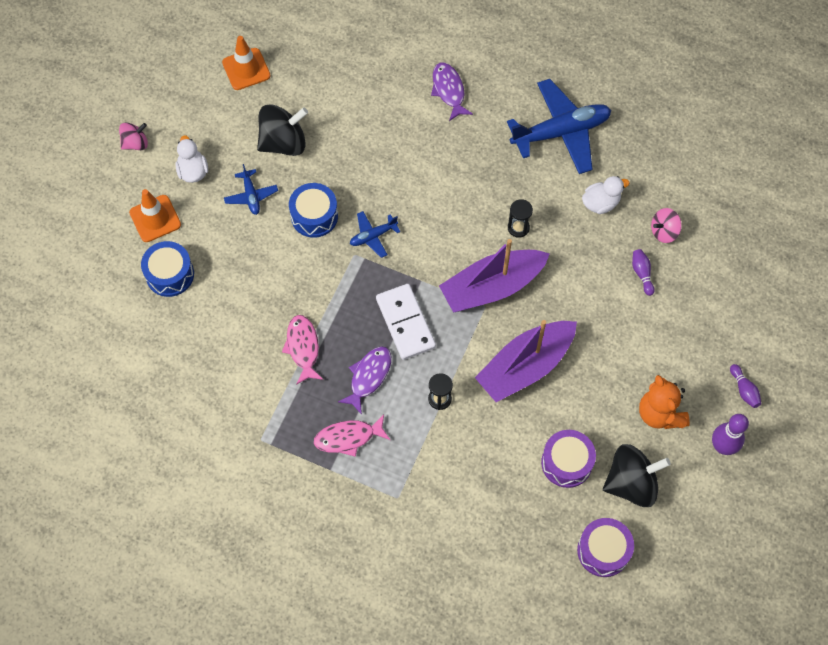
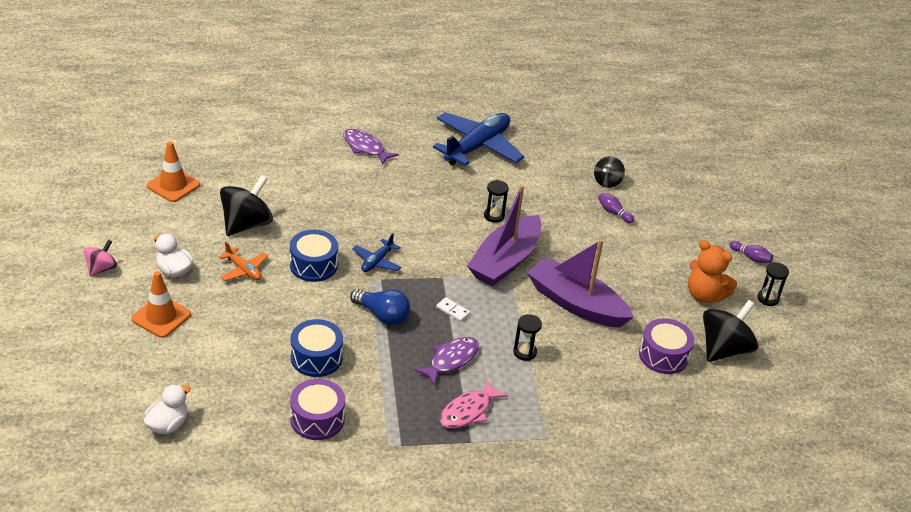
camera: 35 degrees left, 25 degrees down
(170, 274) = (206, 353): blue drum -> blue drum (316, 357)
(251, 196) = (243, 270): blue plane -> orange plane
(303, 348) = (375, 361): pink fish -> none
(339, 300) = (382, 315): none -> blue light bulb
(368, 377) = (451, 360): purple fish -> purple fish turned 45 degrees clockwise
(405, 323) = (453, 310): white domino -> white domino, size x0.43
(525, 366) = (576, 303): purple boat -> purple boat turned 105 degrees clockwise
(600, 203) = (545, 180): white duck -> white duck (168, 424)
(603, 551) = (743, 404): purple drum -> purple drum (317, 419)
(664, 232) = (607, 182): pink spinning top -> black spinning top
(722, 447) = (768, 298): purple bowling pin -> black hourglass

